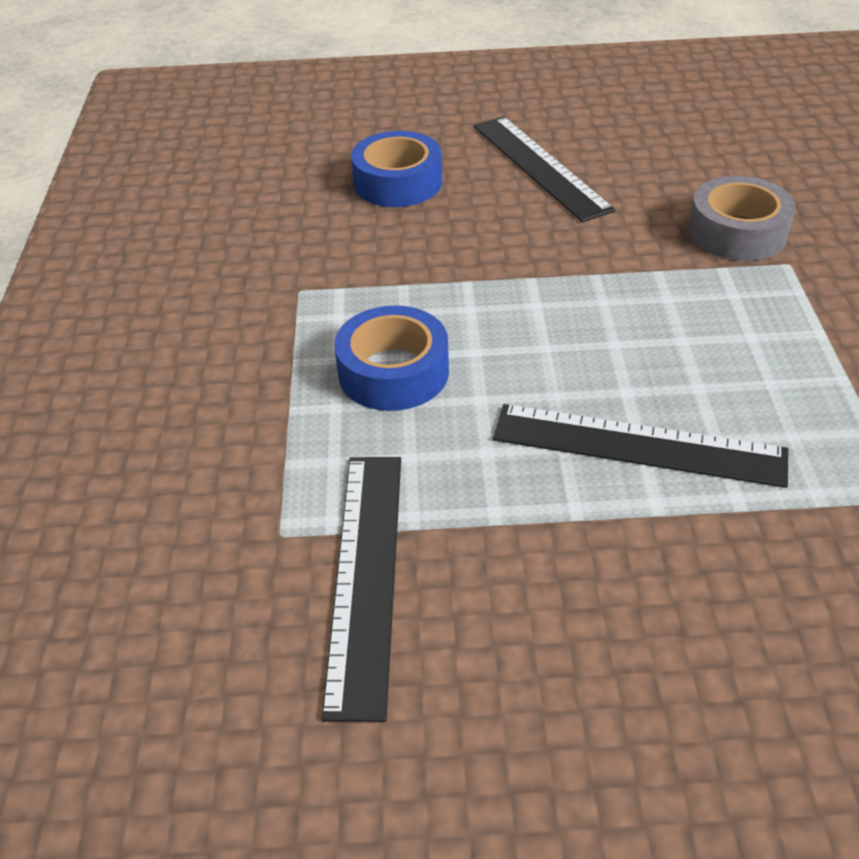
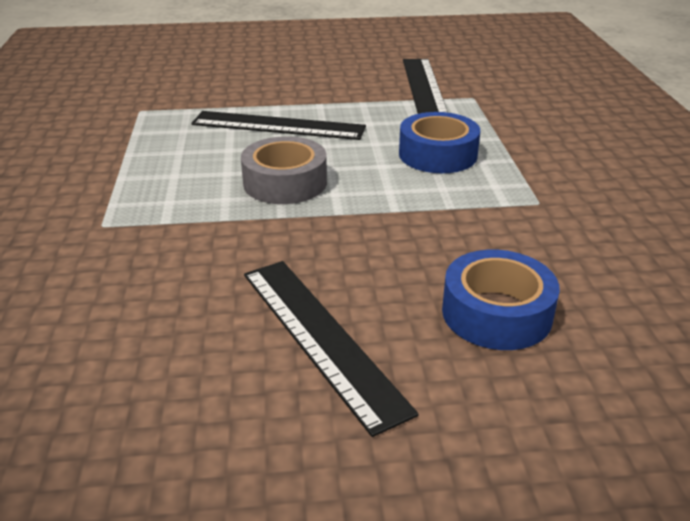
camera: 175 degrees right, 10 degrees down
(737, 232) = (129, 253): grey tape -> grey tape (285, 182)

